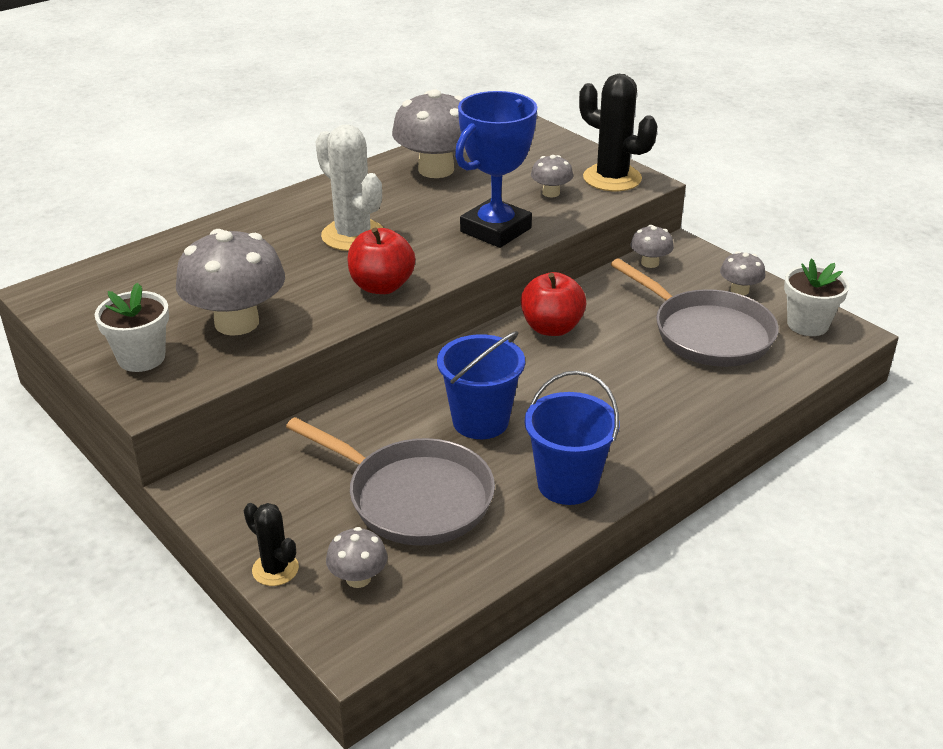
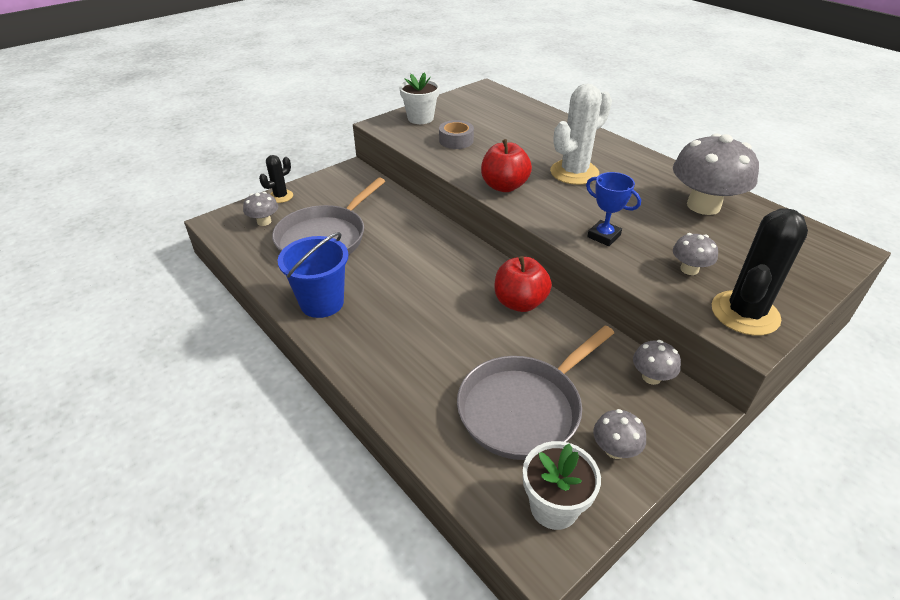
camera: 90 degrees right, 5 degrees up
(237, 322) = (456, 140): grey mushroom -> grey tape
(480, 421) = (397, 264): blue bucket -> none
(495, 230) = (603, 236): blue trophy -> blue trophy, size x0.54

